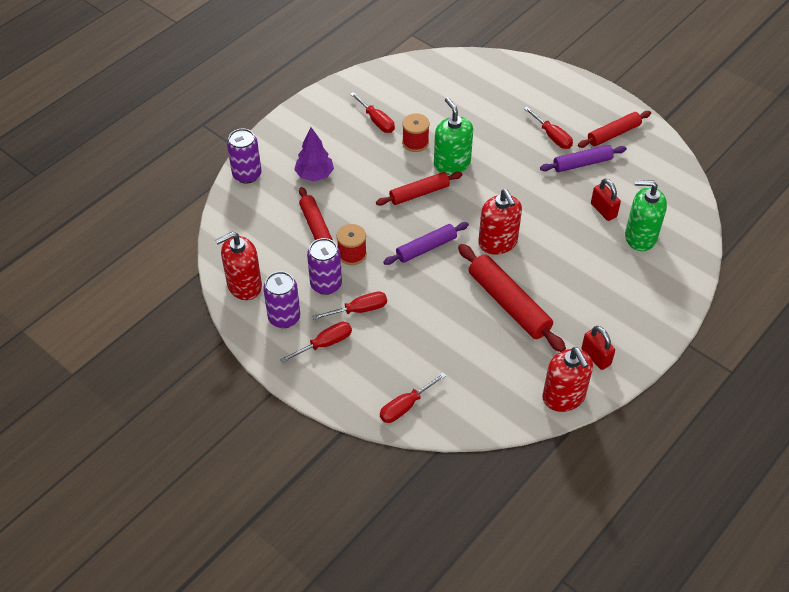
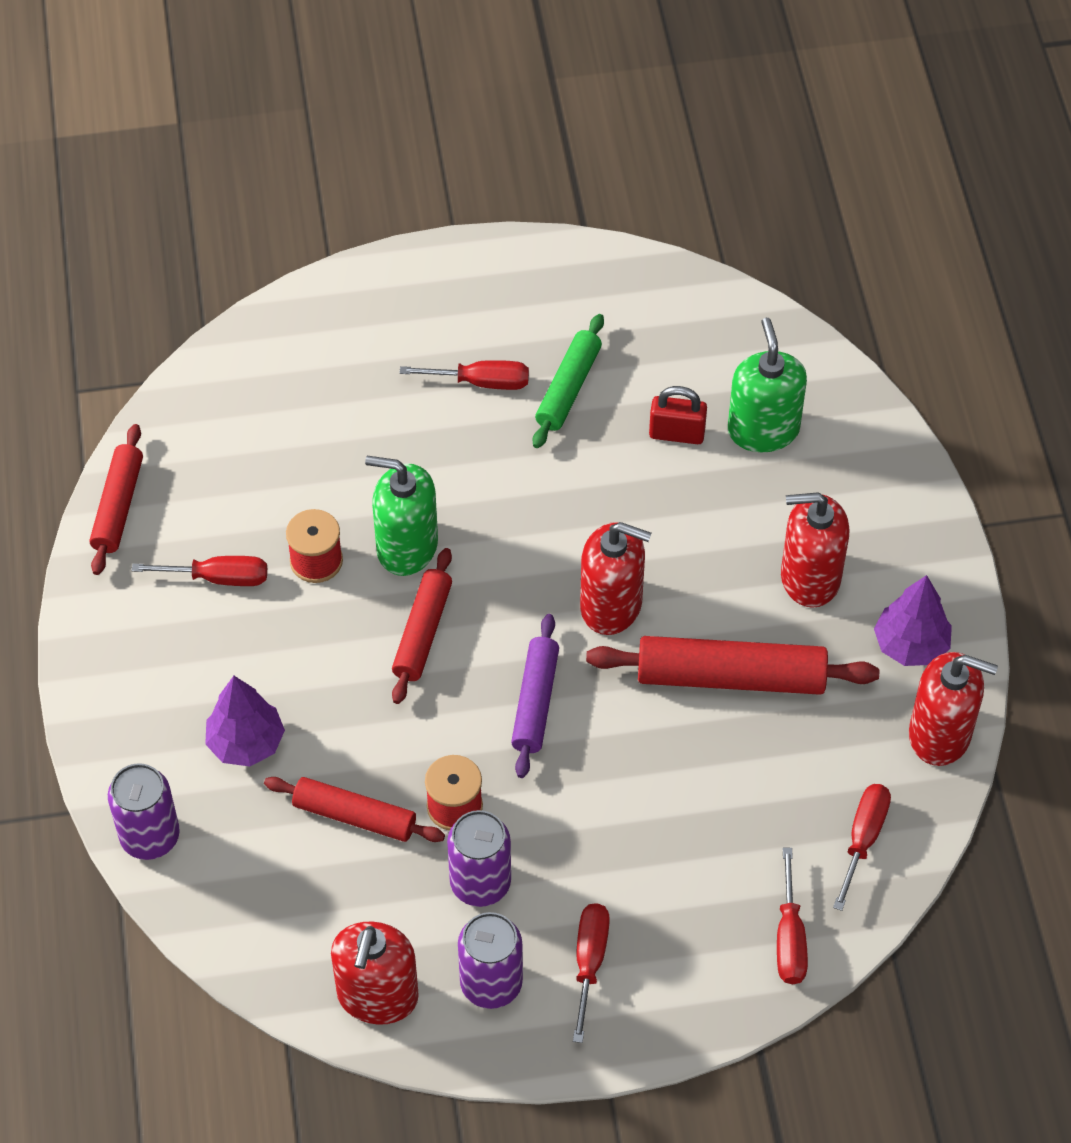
camera: 50 degrees left, 5 degrees up
(359, 310) = (568, 873): red screwdriver -> red screwdriver (863, 839)
(582, 163) = (568, 388): purple rolling pin -> green rolling pin
(588, 299) = (810, 578): none -> red soap dispenser
(596, 357) = (910, 645): red padlock -> purple tree
(613, 134) = (551, 306): red rolling pin -> red rolling pin (118, 506)
(640, 237) = (763, 430): green soap dispenser -> green soap dispenser turned 120 degrees clockwise

